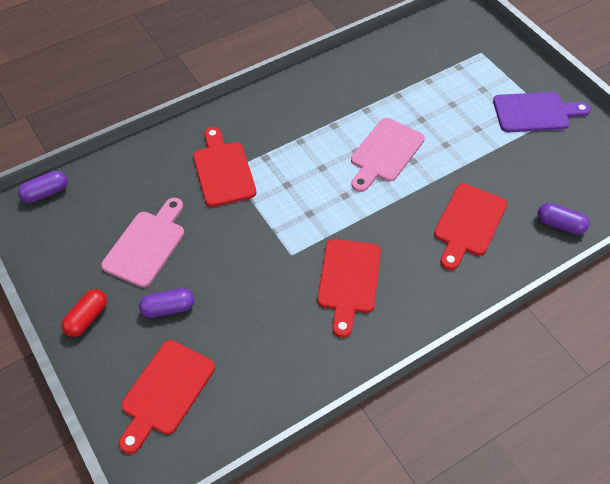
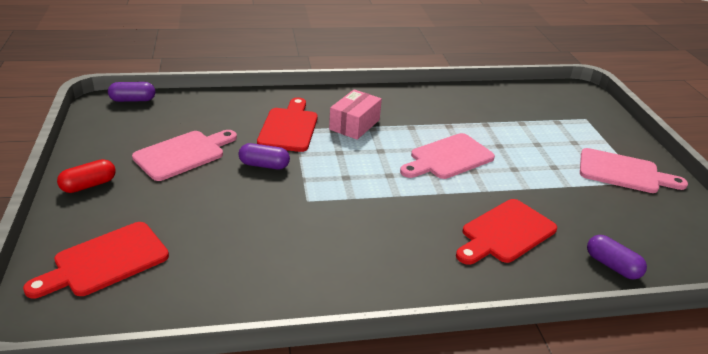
camera: 20 degrees right, 20 degrees down
(168, 308) = (163, 201): purple capsule -> purple capsule (264, 165)
(281, 142) = (354, 124): none -> pink box
(349, 281) = (349, 237): red cutting board -> none
(535, 112) = (623, 172): purple cutting board -> pink cutting board

